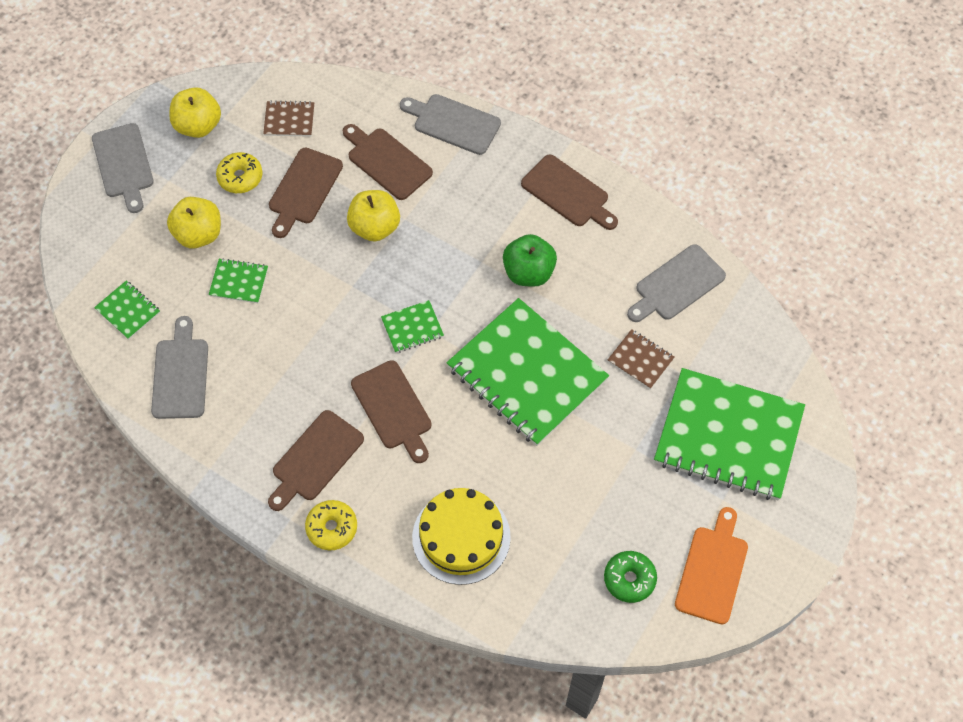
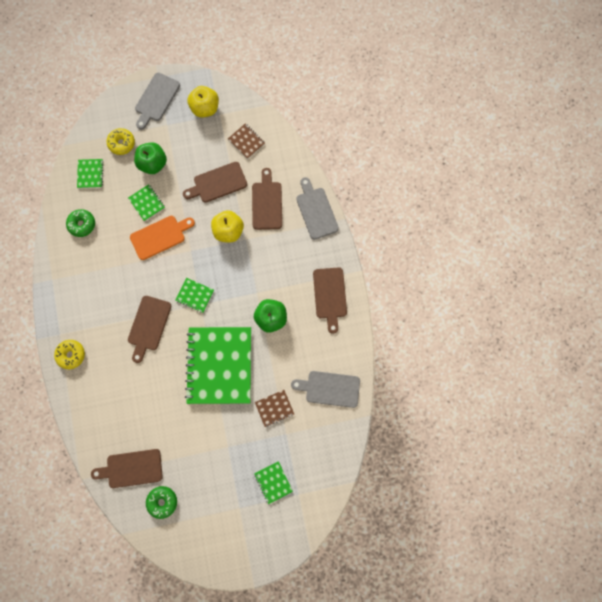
camera: 45 degrees right, 15 degrees up
(180, 374) = (82, 224): grey cutting board -> green donut
(199, 234) = (153, 164): yellow apple -> green apple
(240, 177) = (197, 151): yellow donut -> yellow donut (122, 143)
(315, 459) = (95, 317): brown cutting board -> brown cutting board (131, 468)
(461, 537) = (116, 412): yellow cake -> none
(640, 360) = (274, 408): brown notebook -> brown notebook turned 75 degrees clockwise
(712, 570) = (200, 534): orange cutting board -> orange cutting board (160, 236)
(728, 436) = (273, 482): green notebook -> green notebook, size x0.42

